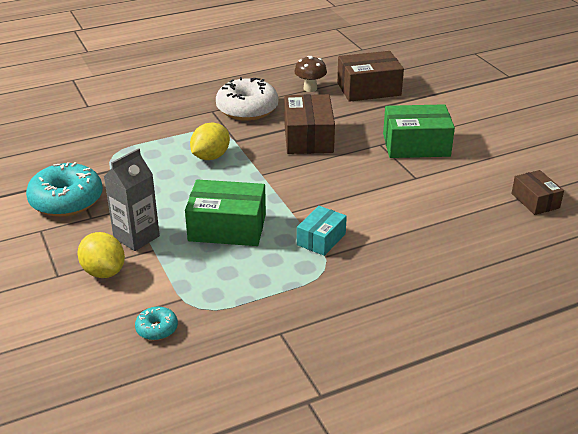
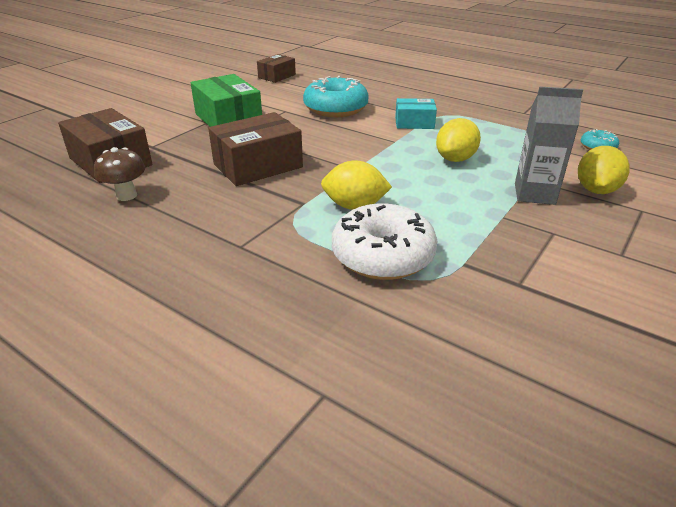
camera: 120 degrees left, 0 degrees up
(66, 200) = (558, 264): turquoise donut -> turquoise donut (335, 109)
(227, 227) = (455, 159): green box -> yellow lemon
(247, 109) = (217, 221): white donut -> white donut (383, 256)

